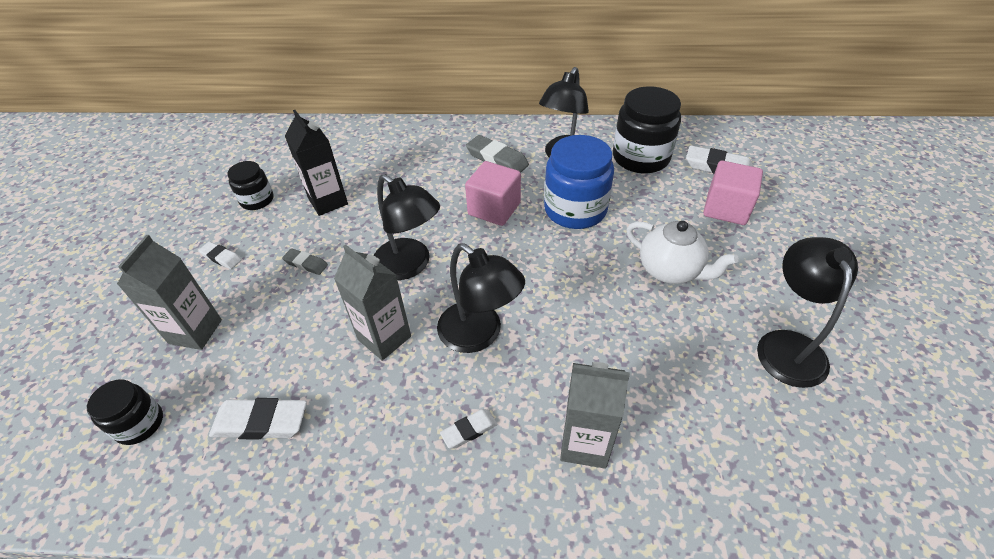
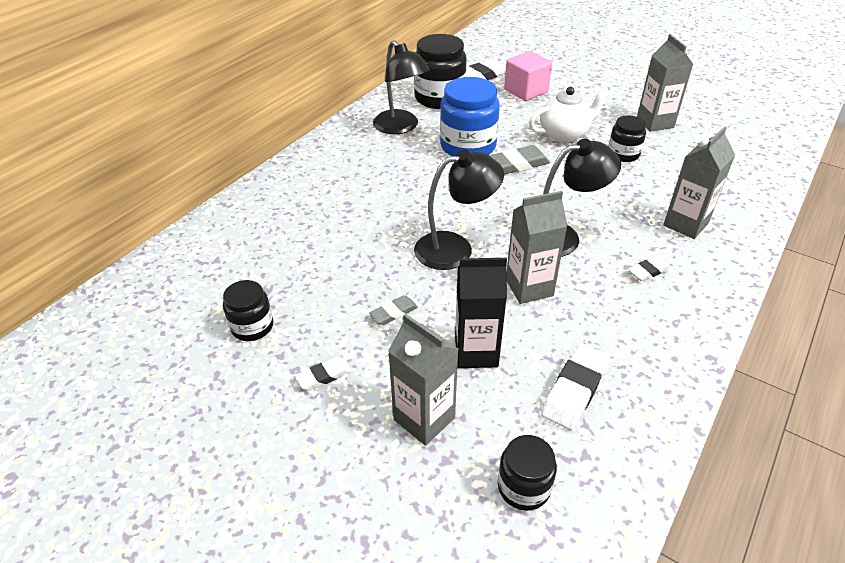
camera: 60 degrees left, 5 degrees down
(328, 201) = (313, 274): black carton -> black carton (476, 352)
(469, 430) = (648, 271): white eraser -> white eraser turned 60 degrees clockwise
(494, 209) = (428, 182): pink cube -> none
(497, 159) = (365, 158): grey eraser -> grey eraser (516, 164)
(681, 336) = (623, 154): none -> black jar
(787, 345) = (655, 123): black lamp -> grey carton

